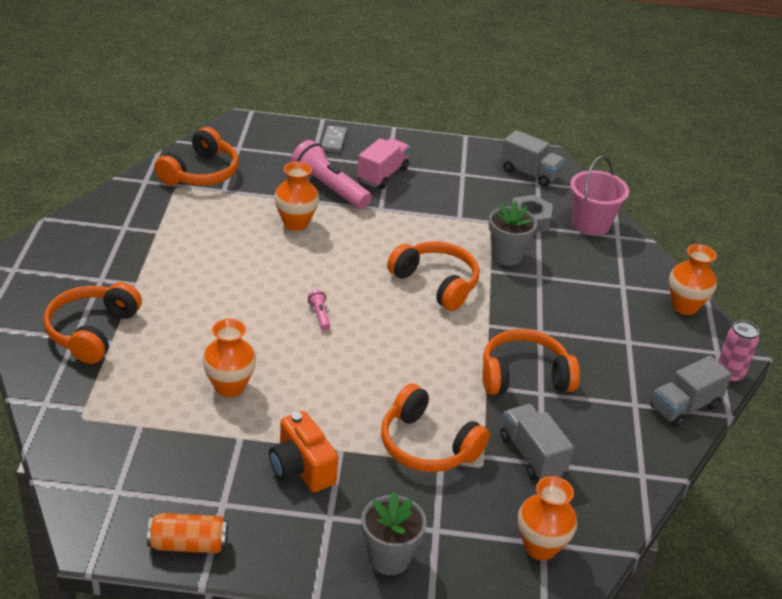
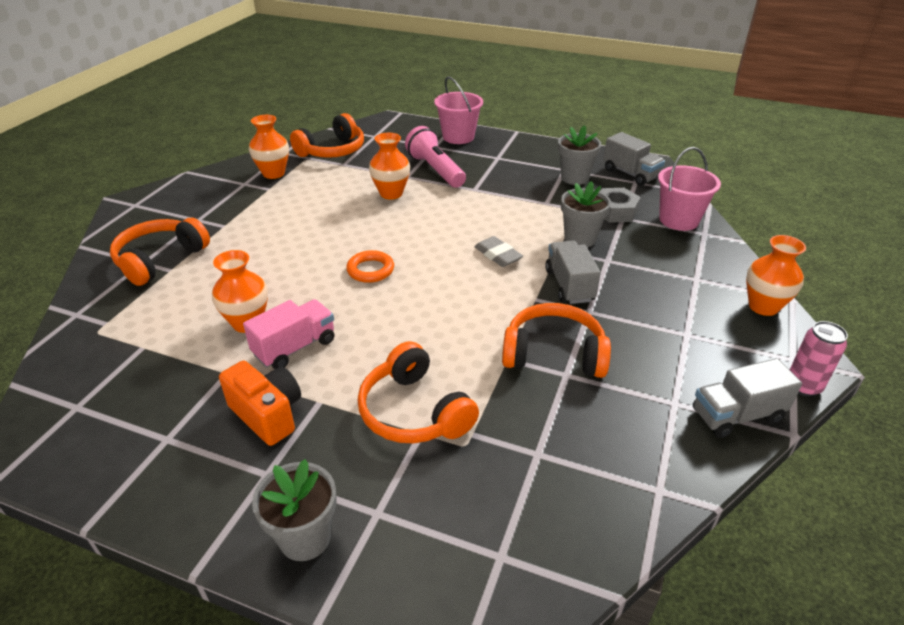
camera: 20 degrees right, 0 degrees up
(188, 544) = (103, 477): orange can -> none
(301, 468) = (268, 414): orange camera -> orange camera turned 150 degrees clockwise
(320, 315) = (370, 270): pink flashlight -> orange ring
(333, 141) = (458, 137): grey domino -> pink bucket
(382, 175) = (489, 164): pink truck -> pink truck (295, 347)
(436, 283) = (498, 255): orange headphones -> grey eraser
(476, 184) = (574, 178): none -> grey flower pot
(532, 455) = (529, 442): grey truck -> grey truck (569, 285)
(540, 547) = (494, 561): orange vase -> orange vase (273, 173)

